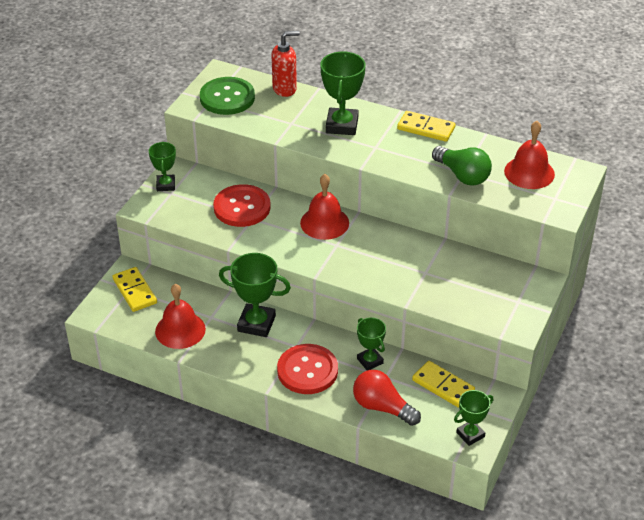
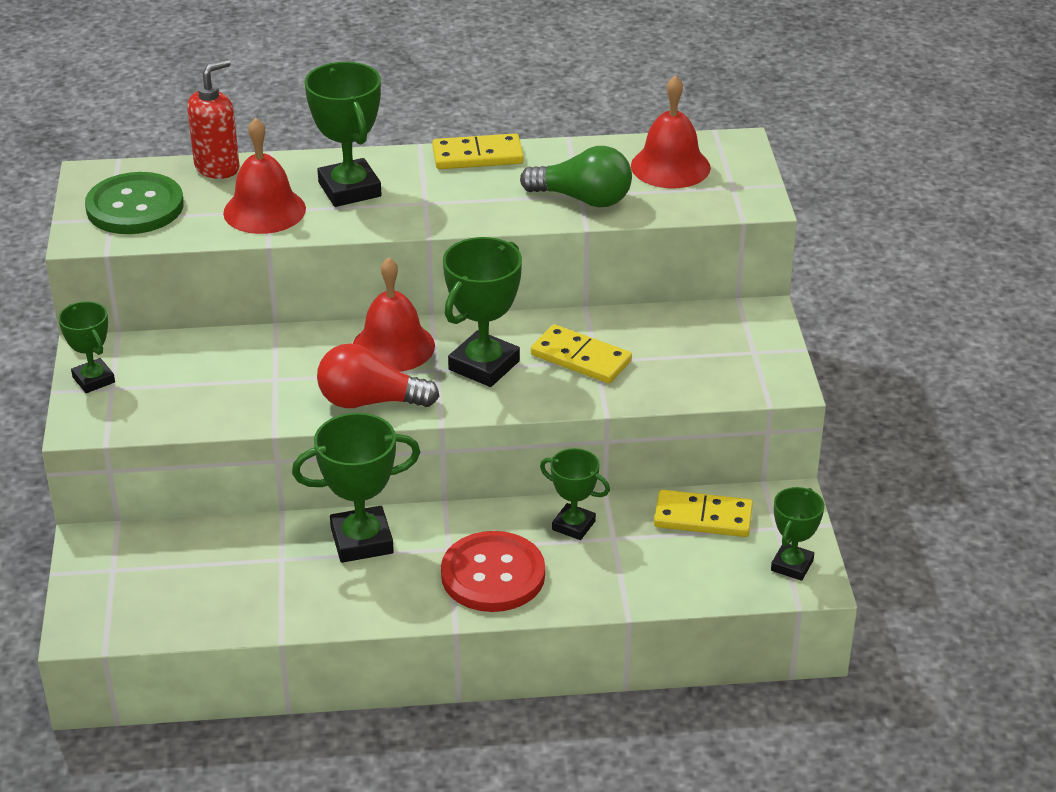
camera: 30 degrees left, 5 degrees down
(134, 291) = (125, 569): yellow domino -> yellow domino (580, 358)
(180, 330) = (247, 596): red bell -> red bell (264, 210)
(242, 207) = (246, 369): red button -> none
(363, 252) = (484, 365): none -> green trophy
(382, 407) = (642, 580): red light bulb -> red light bulb (370, 401)

